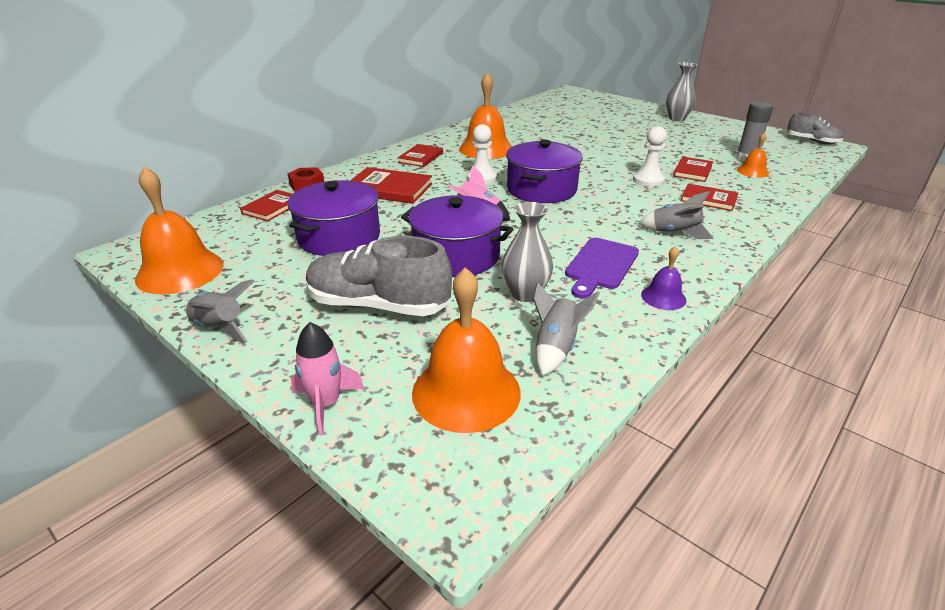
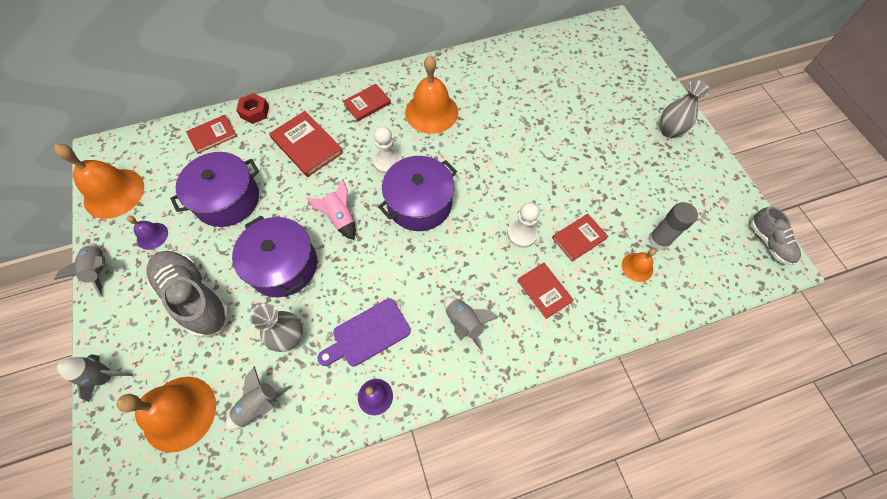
camera: 30 degrees right, 30 degrees up
(269, 283) = (152, 236): none -> purple bell
(326, 404) = (106, 377): pink rocket -> grey rocket

